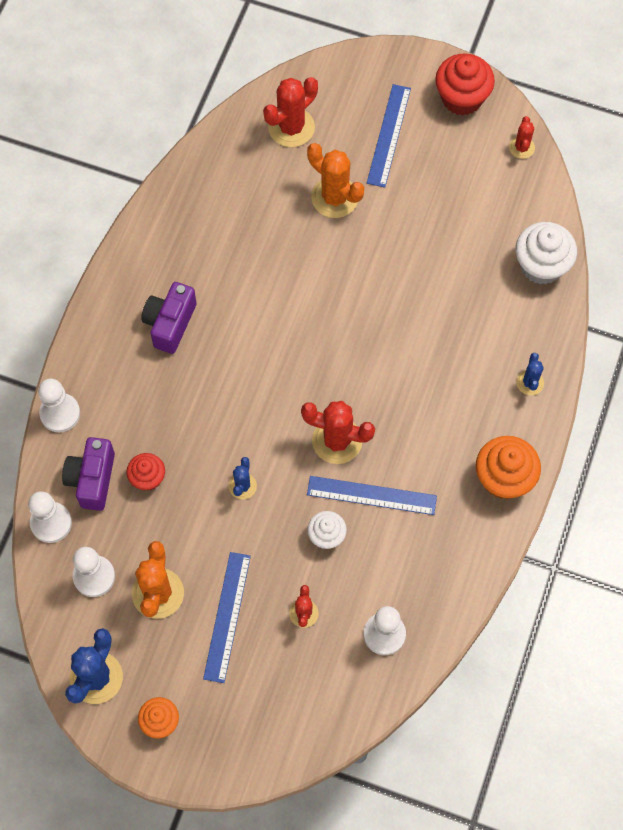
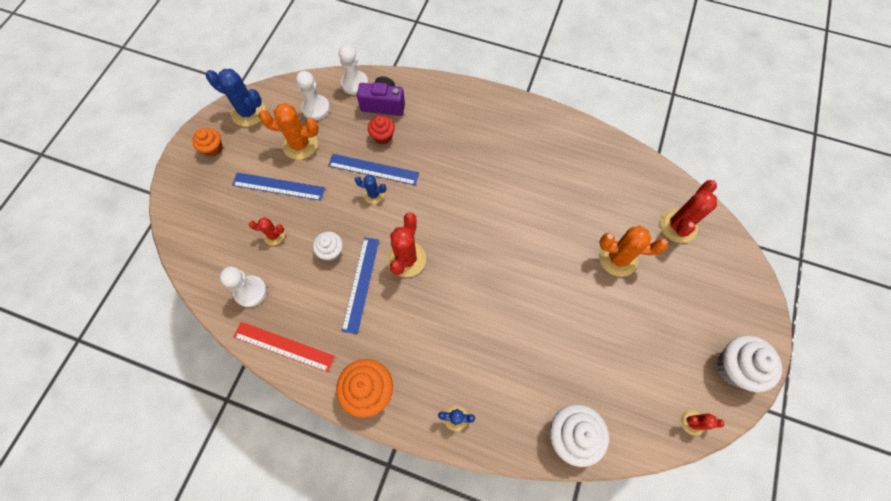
camera: 90 degrees right, 0 degrees up
(60, 413) = (431, 85): white pawn -> none
(170, 324) = (500, 146): purple camera -> none
(291, 127) = (678, 226): red cactus -> red cactus turned 75 degrees clockwise
(334, 197) = (618, 258): orange cactus -> orange cactus turned 60 degrees clockwise
(388, 135) = (684, 302): blue ruler -> blue ruler (373, 169)
(455, 583) = (284, 346): none -> red ruler
(462, 98) = (735, 367): red cupcake -> white cupcake

